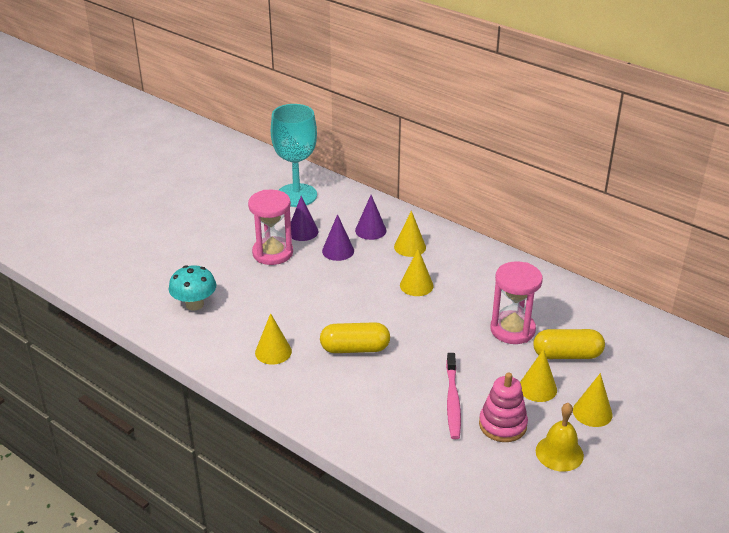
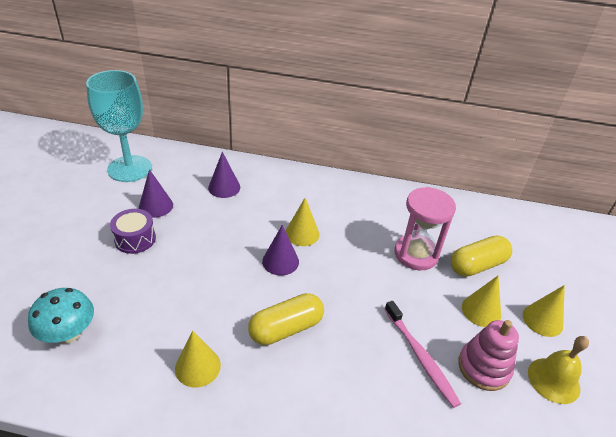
camera: 30 degrees left, 5 degrees up
(272, 253) = (135, 239): pink hourglass -> purple drum
(338, 251) = (204, 217): purple cone -> purple cone (280, 261)
(410, 247) = (271, 195): yellow cone -> none

